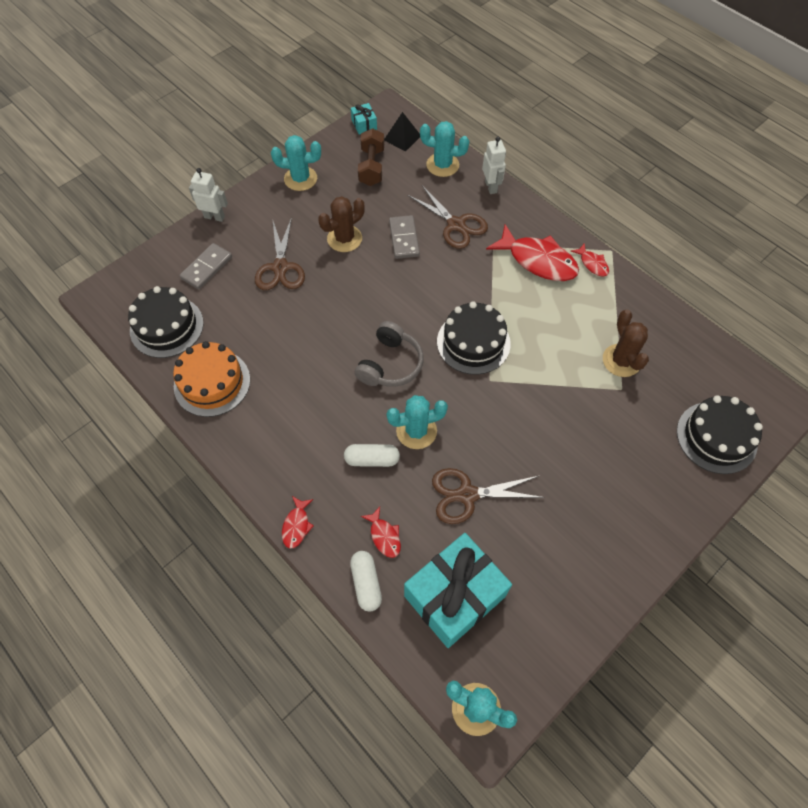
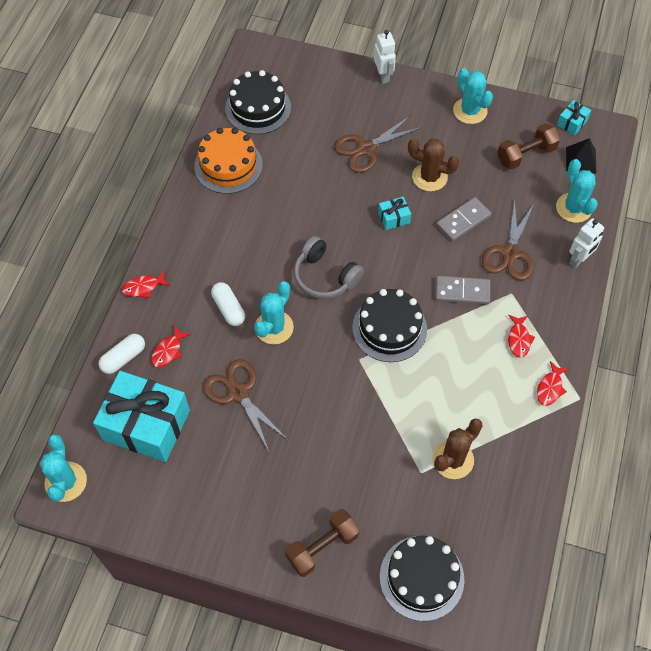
camera: 60 degrees right, 0 degrees up
(207, 268) = (330, 101): grey domino -> grey domino (462, 292)
(366, 284) = (394, 218): none -> turquoise gift
(390, 364) = (325, 276): grey headphones -> grey headphones turned 45 degrees clockwise
(416, 431) = (274, 327): turquoise cactus -> turquoise cactus turned 75 degrees clockwise
(538, 260) = (519, 339): red fish -> red fish, size x0.48
(656, 499) = (322, 547): none -> brown dumbbell

